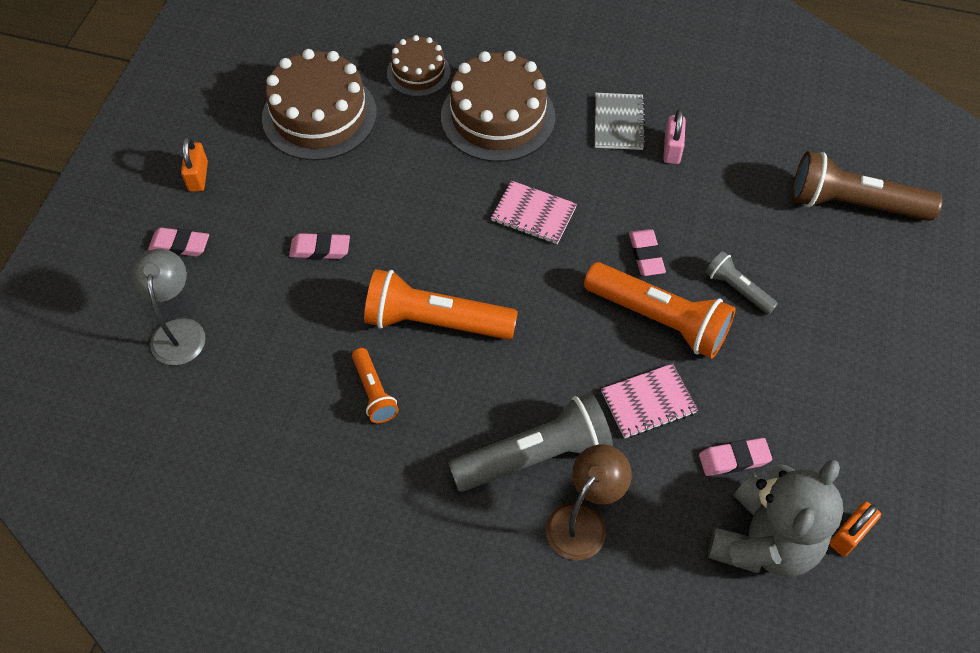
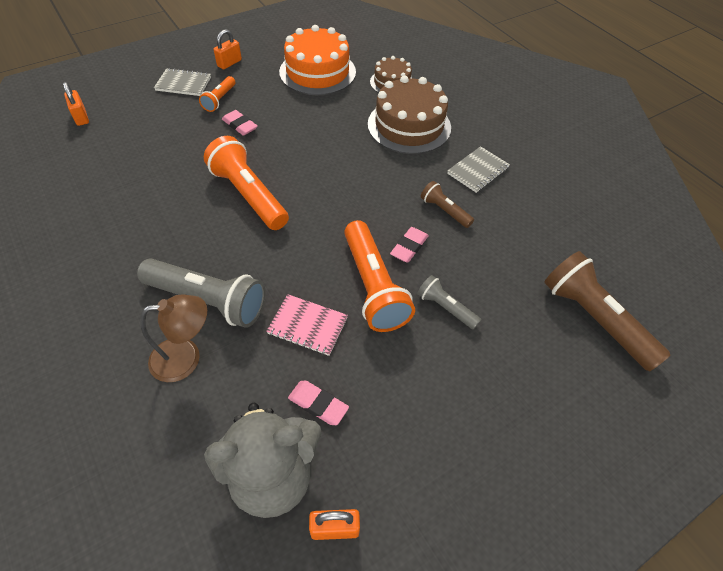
camera: 40 degrees right, 5 degrees down
(113, 381) = (81, 117): none -> orange padlock
(179, 331) = (134, 116): grey lamp -> none
(180, 245) = (183, 84): pink eraser -> grey notebook
(319, 115) = (317, 72): brown cake -> orange cake
(374, 392) = (175, 204): orange flashlight -> orange flashlight (219, 100)
(533, 214) = (368, 182): pink notebook -> none
(636, 192) = (444, 211): none -> brown flashlight
(672, 149) = (496, 204): pink padlock -> none
(737, 289) = (445, 308): grey flashlight -> grey flashlight turned 45 degrees counterclockwise

